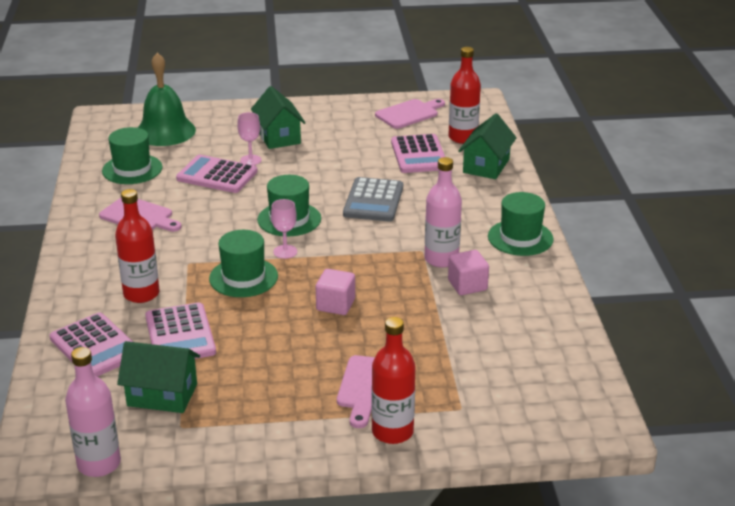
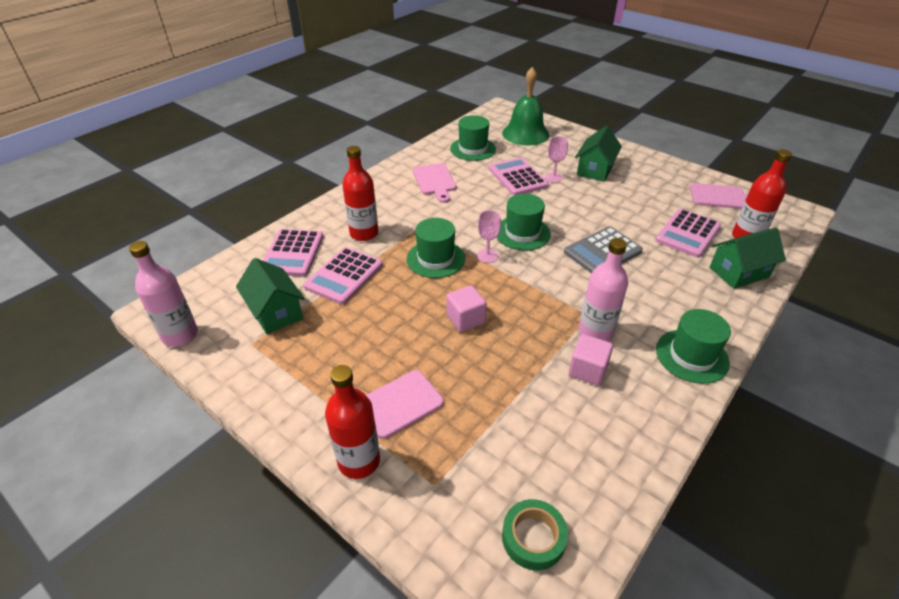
camera: 45 degrees right, 10 degrees up
(554, 391) = (533, 537): none -> green tape

